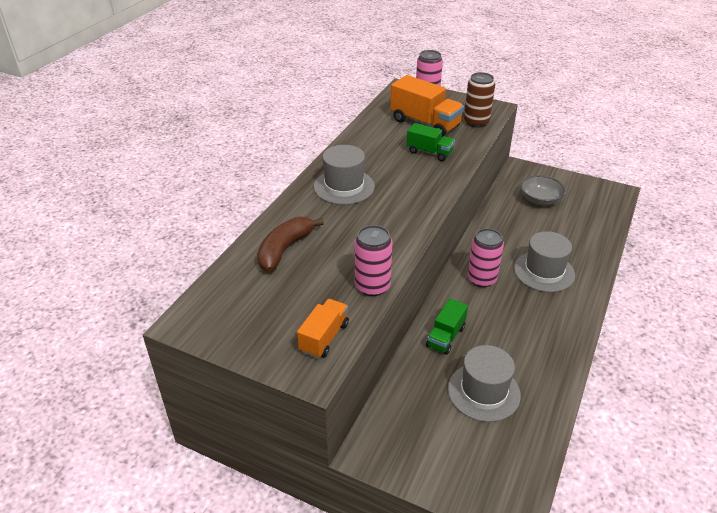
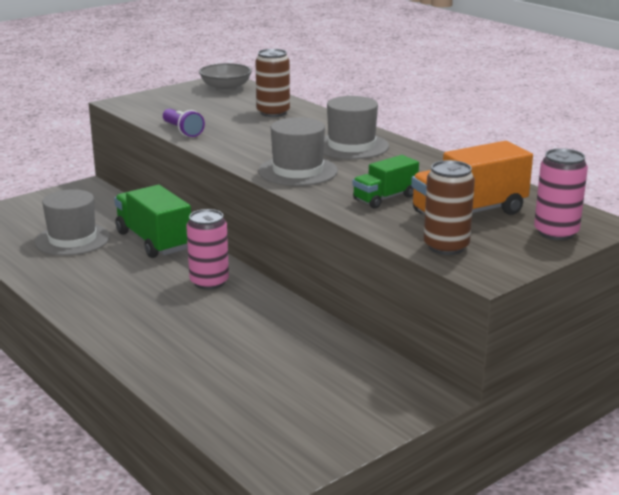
camera: 115 degrees right, 15 degrees down
(284, 249) = (273, 112): brown banana -> brown can
(324, 337) = (150, 109): orange truck -> none
(372, 286) = (182, 131): pink can -> purple flashlight
(445, 336) = (154, 241): green truck -> green truck, size x1.66
(540, 200) = (325, 381): grey bowl -> grey bowl (226, 88)
(544, 271) = (176, 324): grey hat -> grey hat (298, 171)

